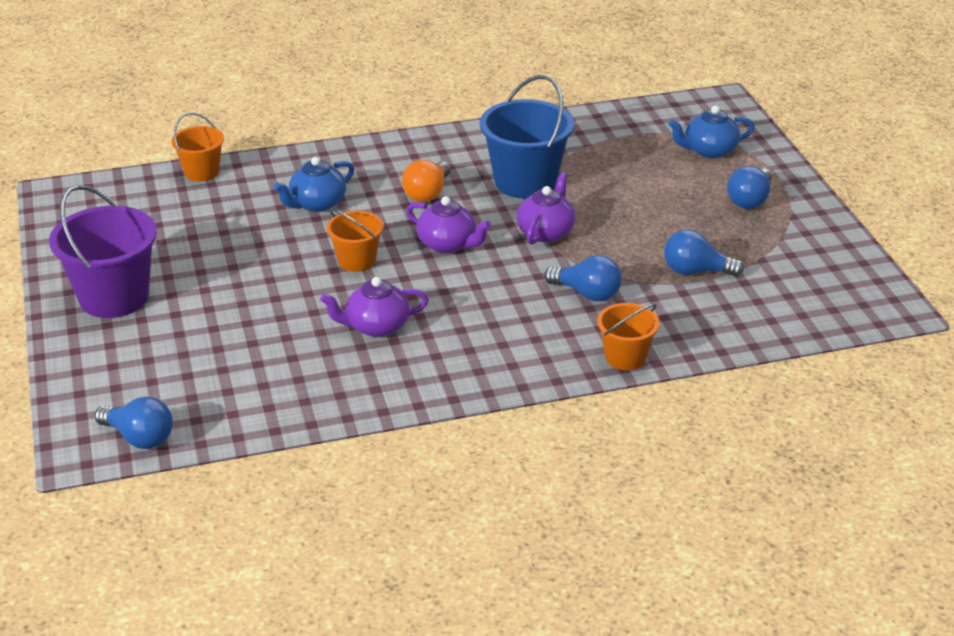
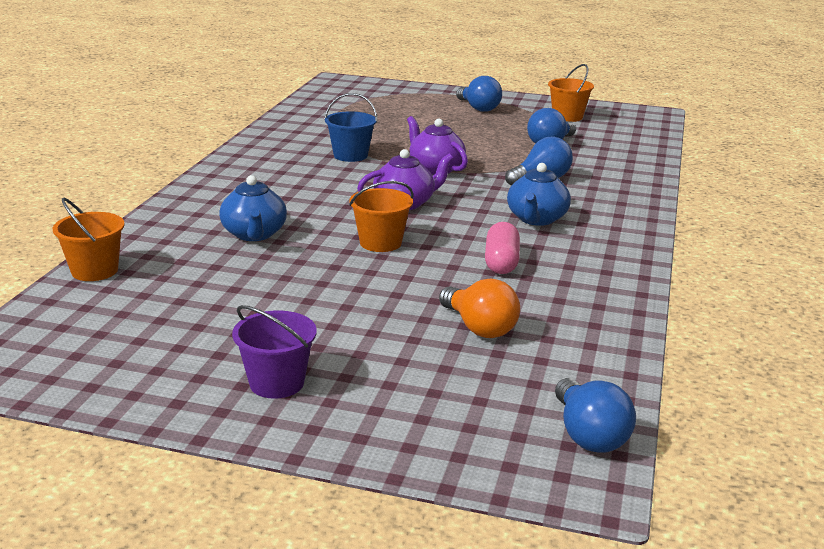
camera: 60 degrees left, 10 degrees down
(114, 297) = (276, 383): purple bucket -> purple bucket, size x0.57
(139, 438) = (588, 435): blue light bulb -> blue light bulb turned 105 degrees clockwise
(376, 326) = (501, 262): purple teapot -> pink capsule
(427, 193) = (311, 189): orange light bulb -> orange light bulb (479, 328)
(525, 182) = (350, 155): blue bucket -> blue bucket, size x0.57
(625, 357) = (641, 190): orange bucket -> orange bucket (567, 117)
(709, 150) = (397, 100): blue teapot -> blue teapot (536, 219)

